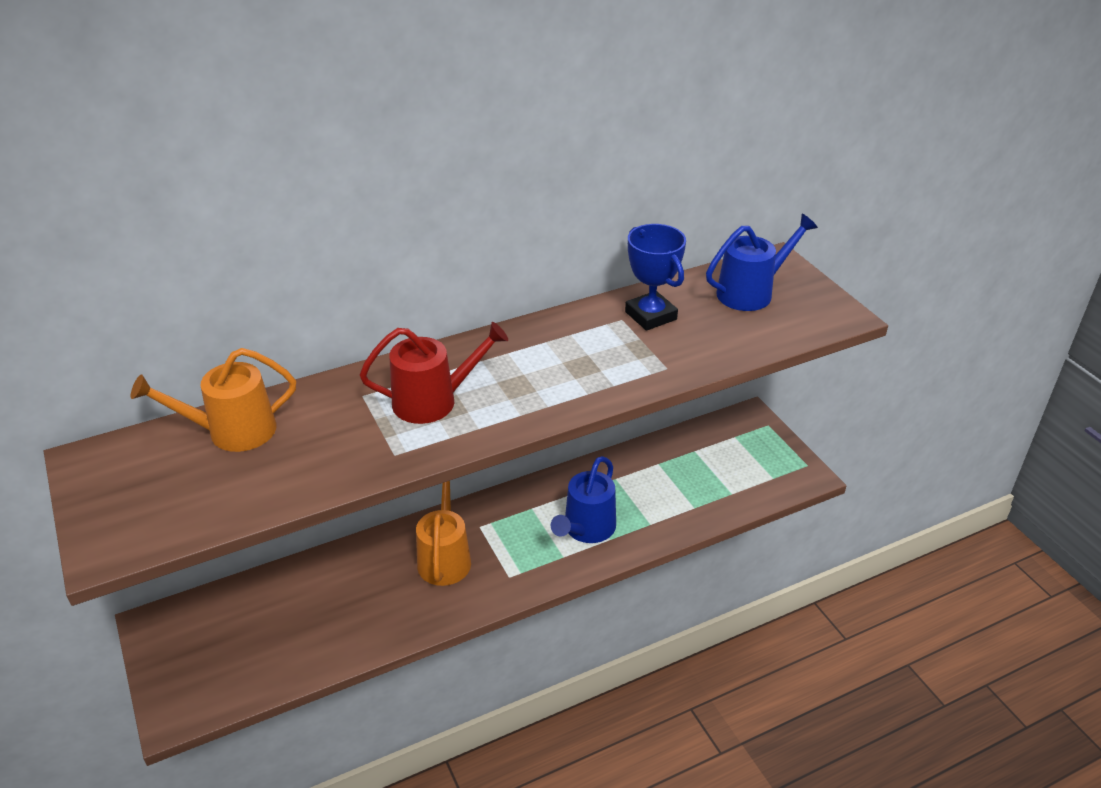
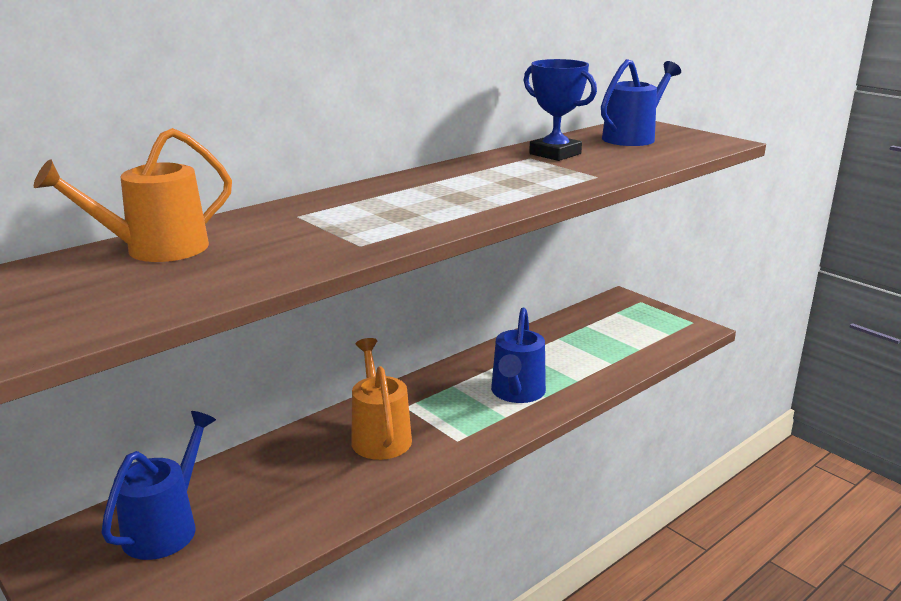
camera: 15 degrees left, 15 degrees down
(247, 621) = (166, 527): none -> blue watering can
(433, 401) = (378, 212): red watering can -> none

